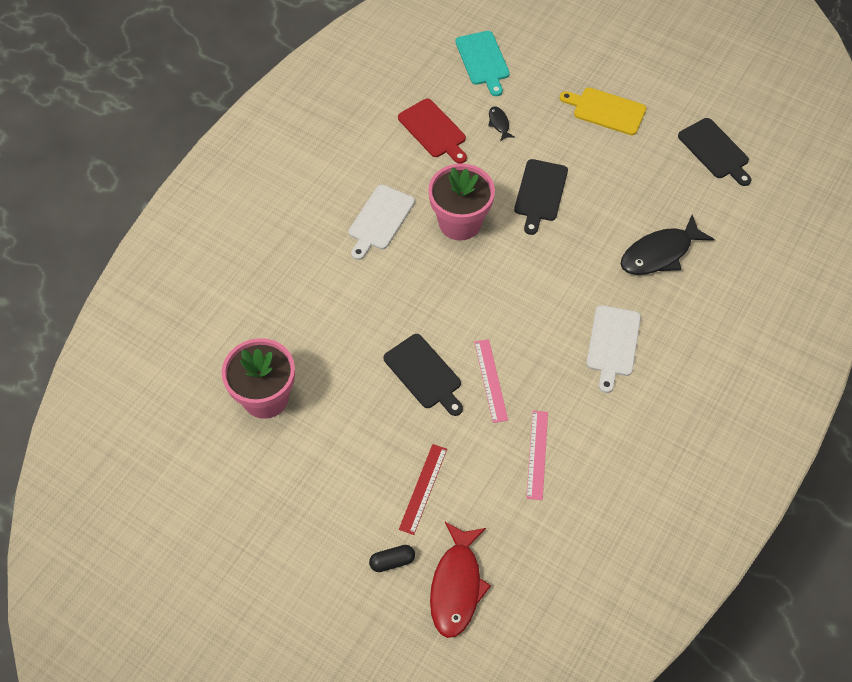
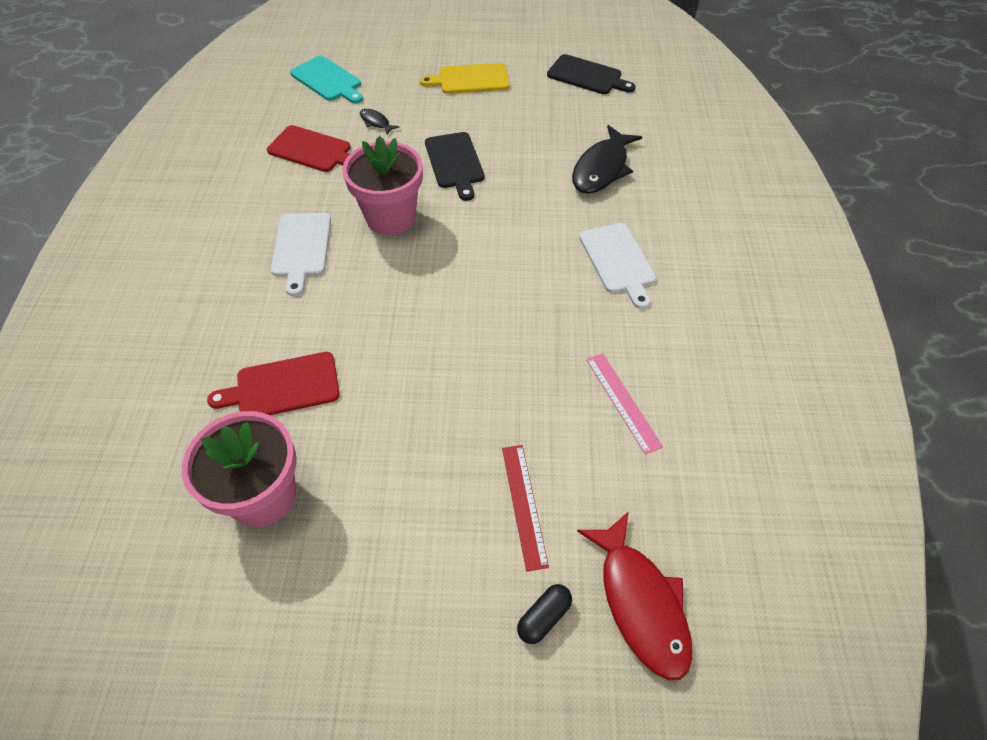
camera: 30 degrees left, 5 degrees down
(313, 327) = (283, 387): none -> red cutting board
(424, 374) = (445, 377): black cutting board -> none
(490, 380) = (521, 350): pink ruler -> none

